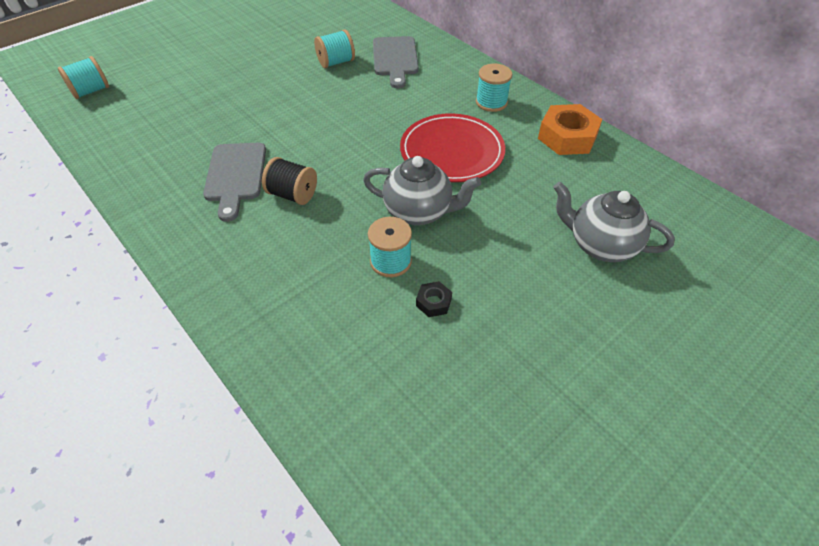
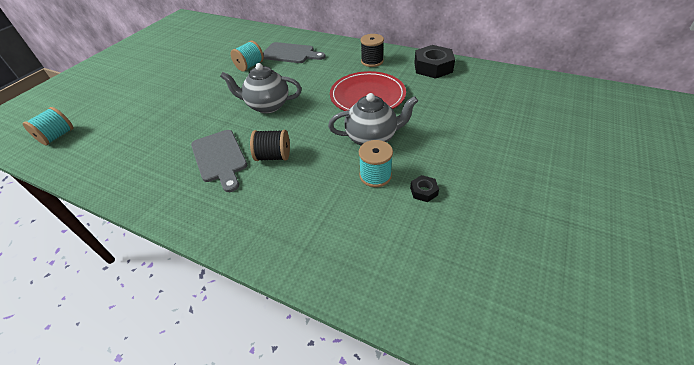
camera: 20 degrees left, 5 degrees down
(395, 59) = (290, 53): grey cutting board -> grey cutting board turned 45 degrees counterclockwise
(491, 102) = (372, 61): turquoise spool -> black spool
(567, 137) = (433, 67): orange nut -> black nut
(600, 245) = (500, 120): grey teapot -> grey teapot (267, 106)

